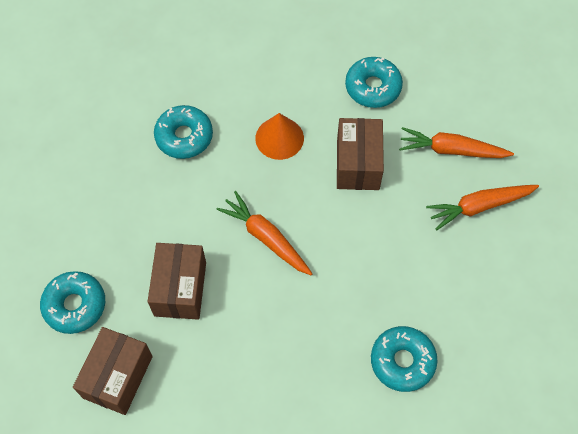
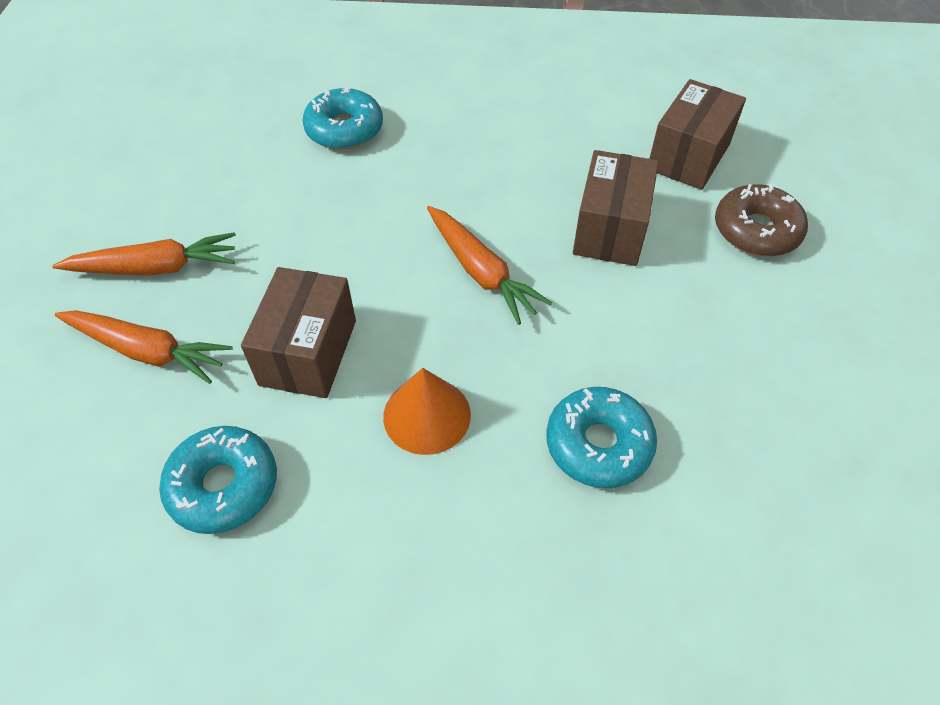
camera: 170 degrees left, 10 degrees down
(75, 305) = (756, 230): turquoise donut -> brown donut

